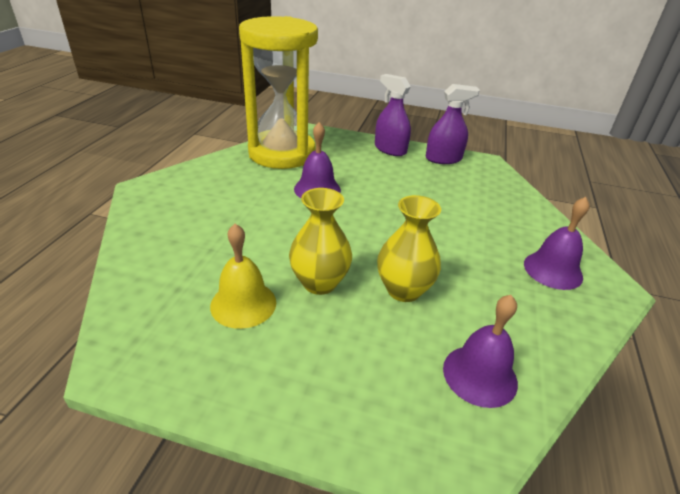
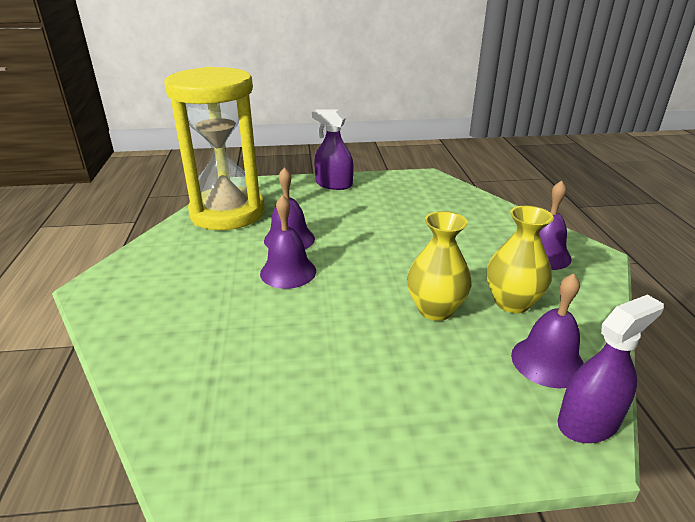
camera: 20 degrees left, 5 degrees down
(243, 304) = (293, 372): yellow bell -> none
(297, 217) = (288, 272): none -> purple bell
(319, 283) = (354, 327): yellow vase -> yellow vase (512, 302)
(443, 159) = (388, 182): purple spray bottle -> purple spray bottle (588, 422)

